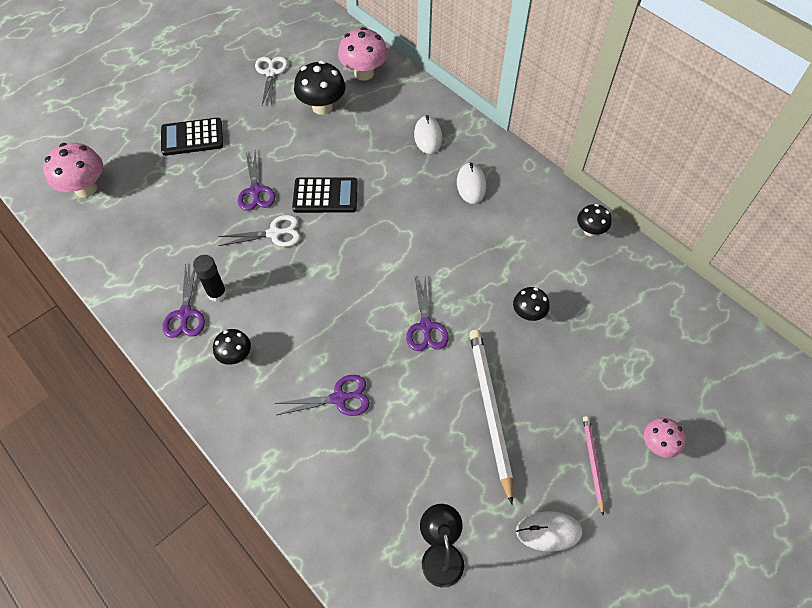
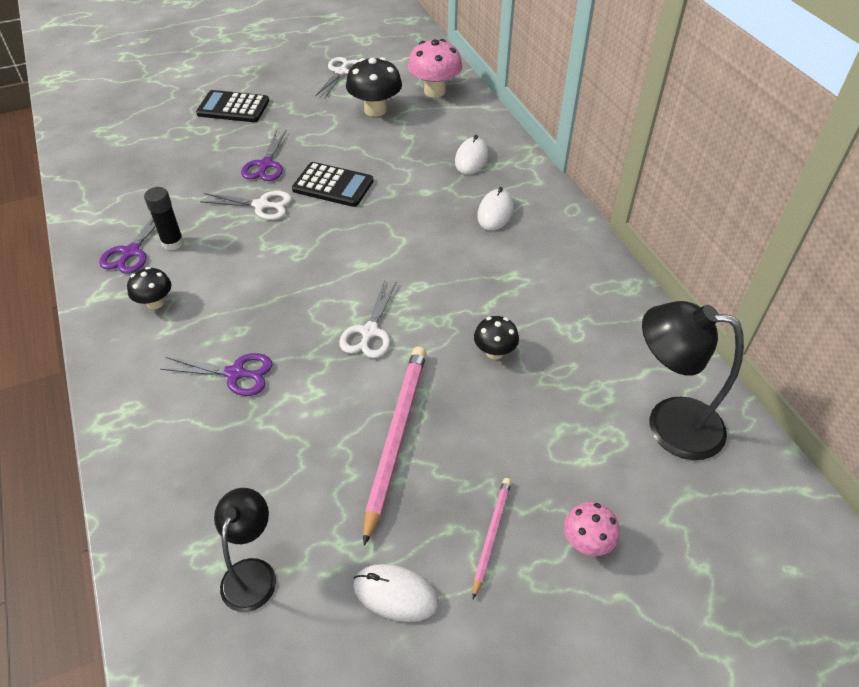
camera: 20 degrees right, 10 degrees down
(85, 188) = (110, 126): pink mushroom -> none
(425, 327) = (369, 332): purple scissors -> white scissors
(490, 410) = (396, 437): white pencil -> pink pencil
(590, 231) = (612, 289): black mushroom -> none
(674, 333) = (669, 424): none -> black lamp

